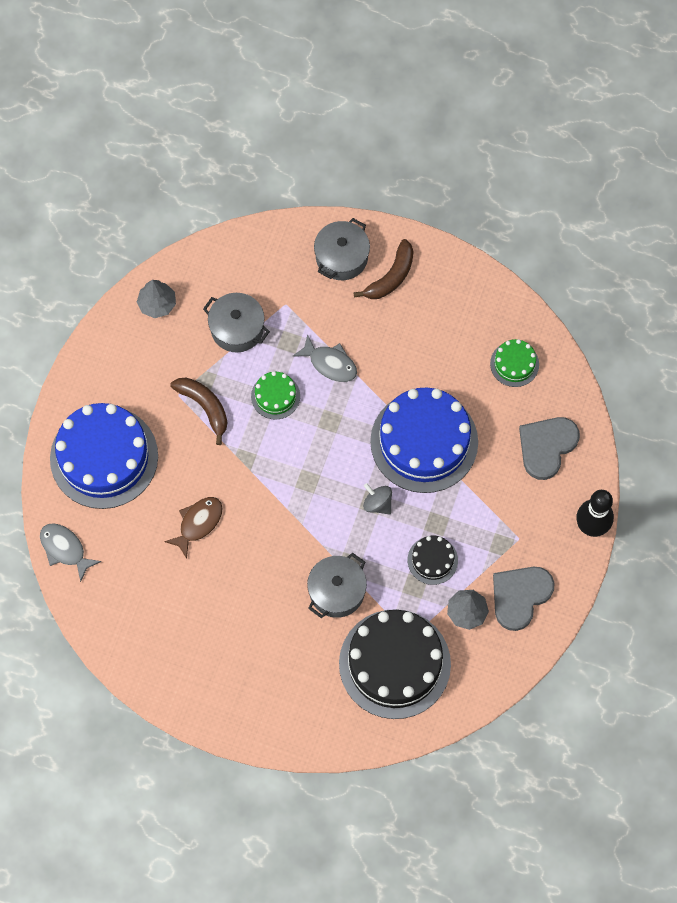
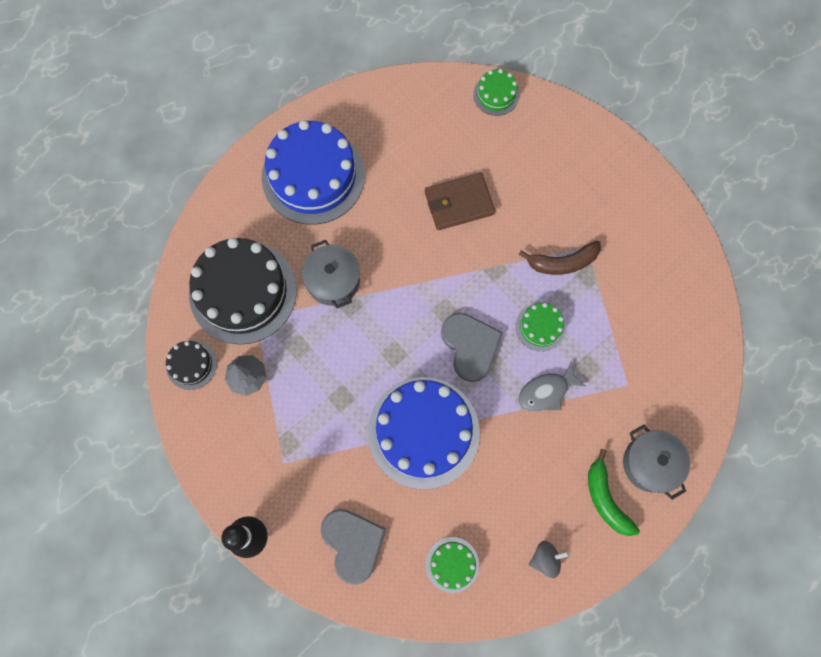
camera: 120 degrees right, 5 degrees up
(65, 549) = (496, 94): grey fish -> green cake
(104, 457) = (560, 161): blue cake -> blue cake (313, 176)
(157, 304) = (685, 274): grey tree -> none
(198, 523) = (459, 203): brown fish -> brown wallet
(237, 329) = (624, 329): grey pot -> none
(377, 503) = (389, 358): grey spinning top -> grey spinning top (545, 559)
(391, 277) = (605, 498): brown banana -> green banana
(432, 560) = (311, 375): black cake -> black cake (191, 365)
(520, 596) = (232, 431): grey heart -> grey heart (470, 346)

